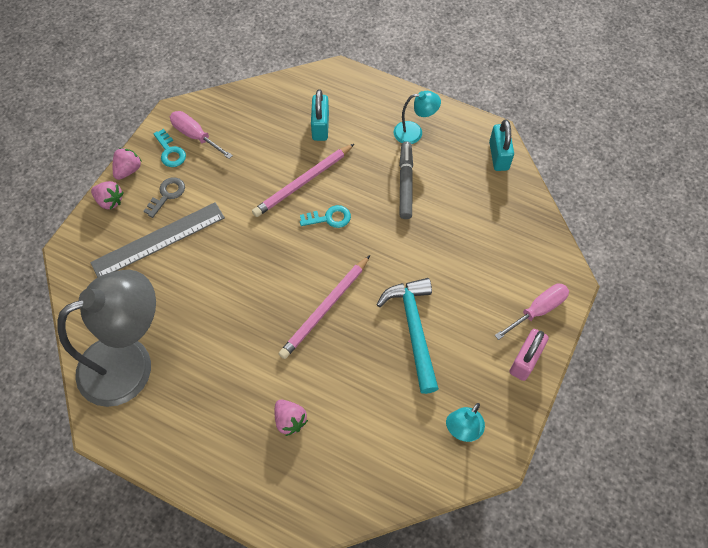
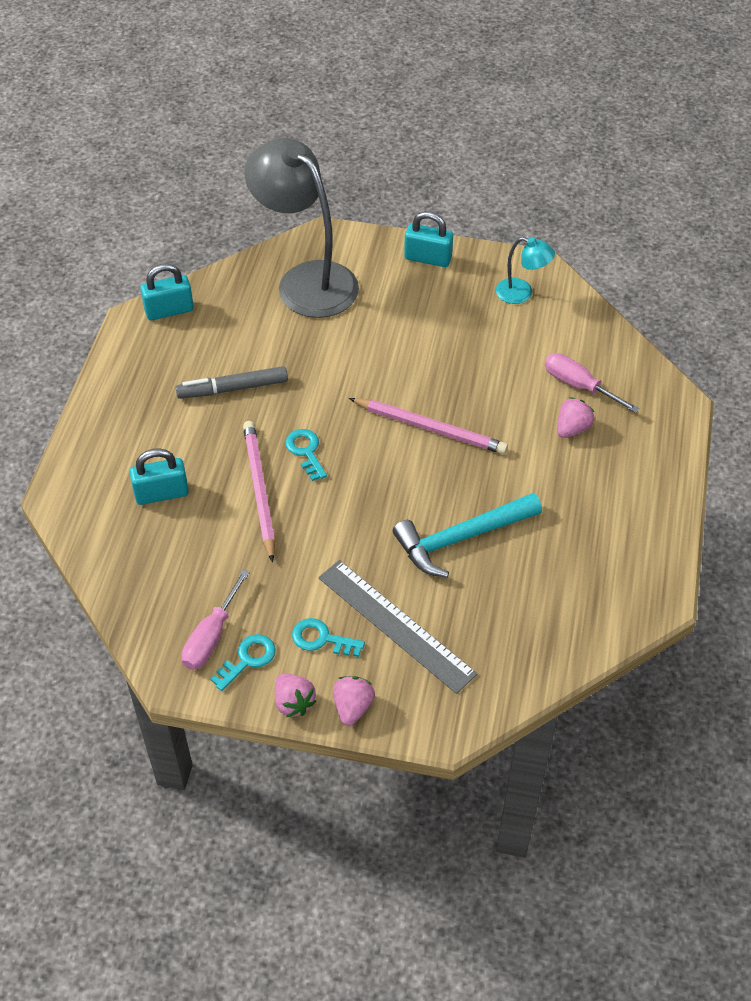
camera: 105 degrees left, 10 degrees down
(128, 170) = (293, 702): pink strawberry -> pink strawberry turned 135 degrees counterclockwise
(130, 363) = (572, 597): grey lamp -> grey lamp (306, 280)
(167, 195) = (322, 639): grey key -> turquoise key
(303, 182) = (259, 490): pink pencil -> pink pencil turned 135 degrees counterclockwise
(414, 132) = (150, 394): turquoise lamp -> none
(414, 329) = (426, 347): turquoise hammer -> turquoise hammer (461, 538)
(525, 360) = (428, 258): pink padlock -> turquoise padlock
(538, 310) = (367, 255): pink screwdriver -> pink screwdriver (578, 385)

